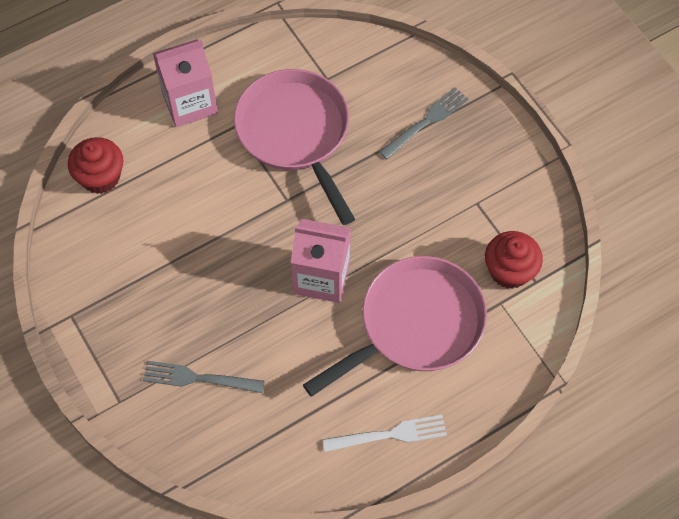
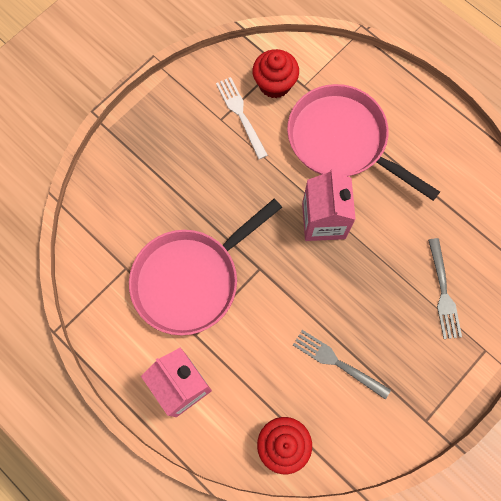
camera: 105 degrees left, 10 degrees up
(389, 434) = (436, 139): white fork -> white fork (241, 115)
(426, 122) = (152, 174): grey fork -> grey fork (337, 363)

